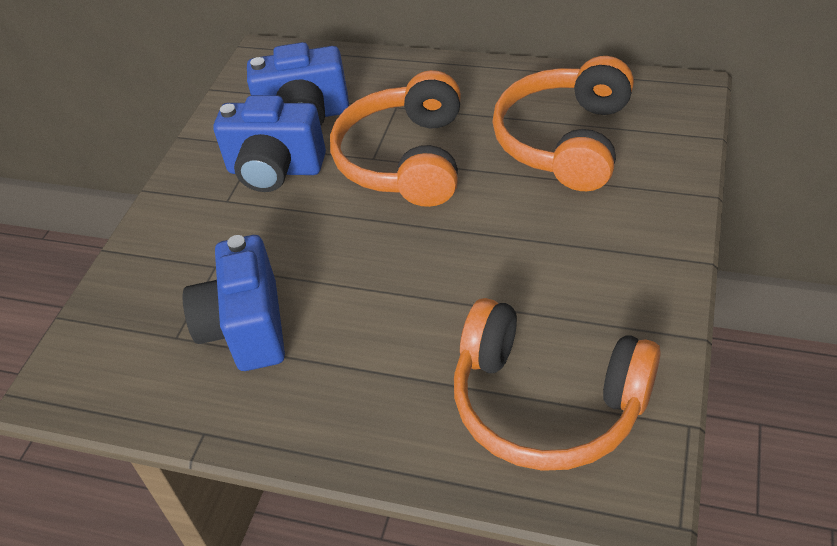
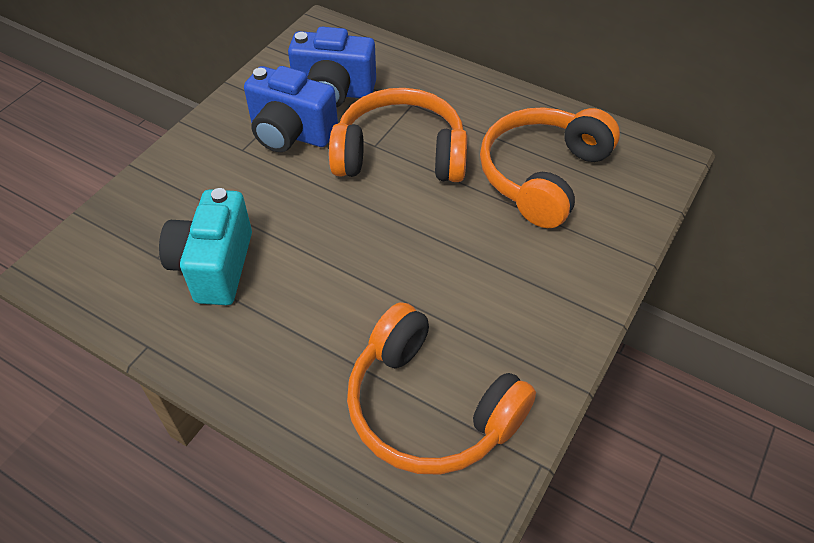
camera: 10 degrees right, 5 degrees up
(246, 328) = (214, 266): blue camera -> turquoise camera
(405, 159) = (400, 154): orange headphones -> orange headphones turned 75 degrees clockwise

